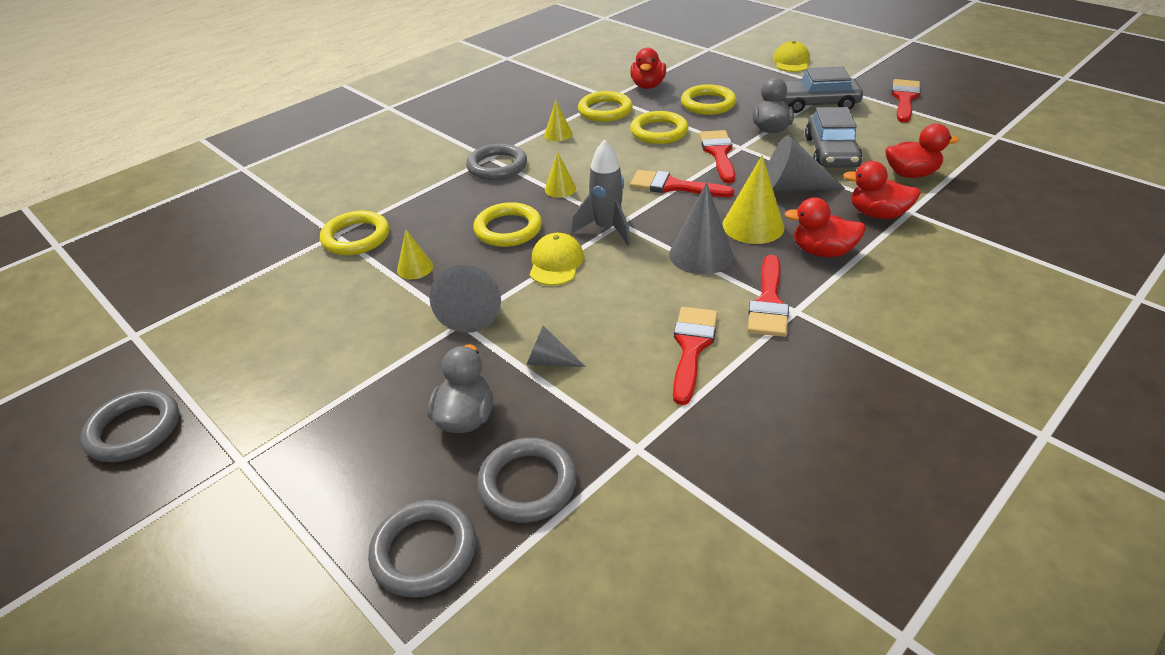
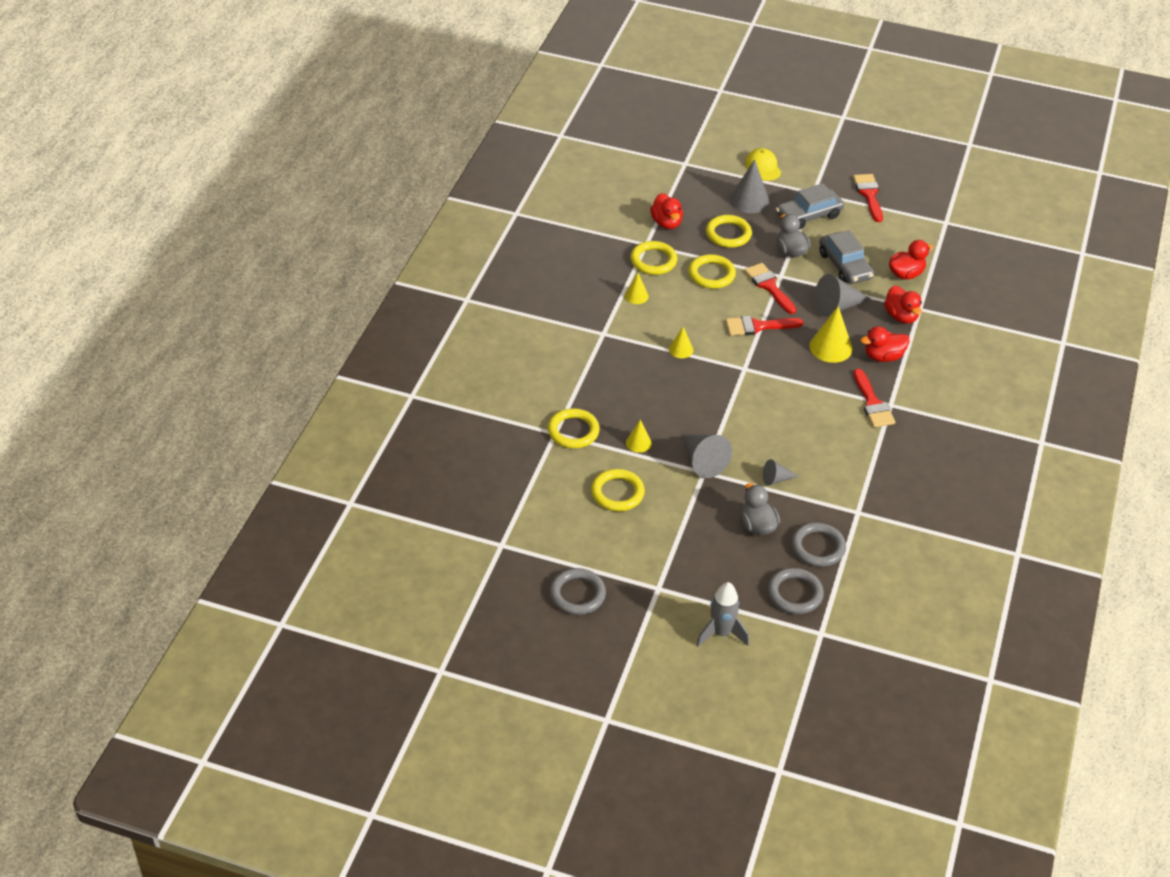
camera: 30 degrees left, 5 degrees up
(497, 166) = (616, 340): grey ring -> none
(508, 229) = (673, 394): yellow ring -> yellow ring (617, 493)
(556, 263) = (727, 412): yellow cap -> none
(606, 229) = (739, 376): grey rocket -> grey rocket (721, 633)
(692, 348) = (848, 446): red brush -> none
(701, 255) = (813, 380): grey cone -> grey cone (749, 200)
(877, 214) = (901, 316): red duck -> red duck turned 105 degrees counterclockwise

